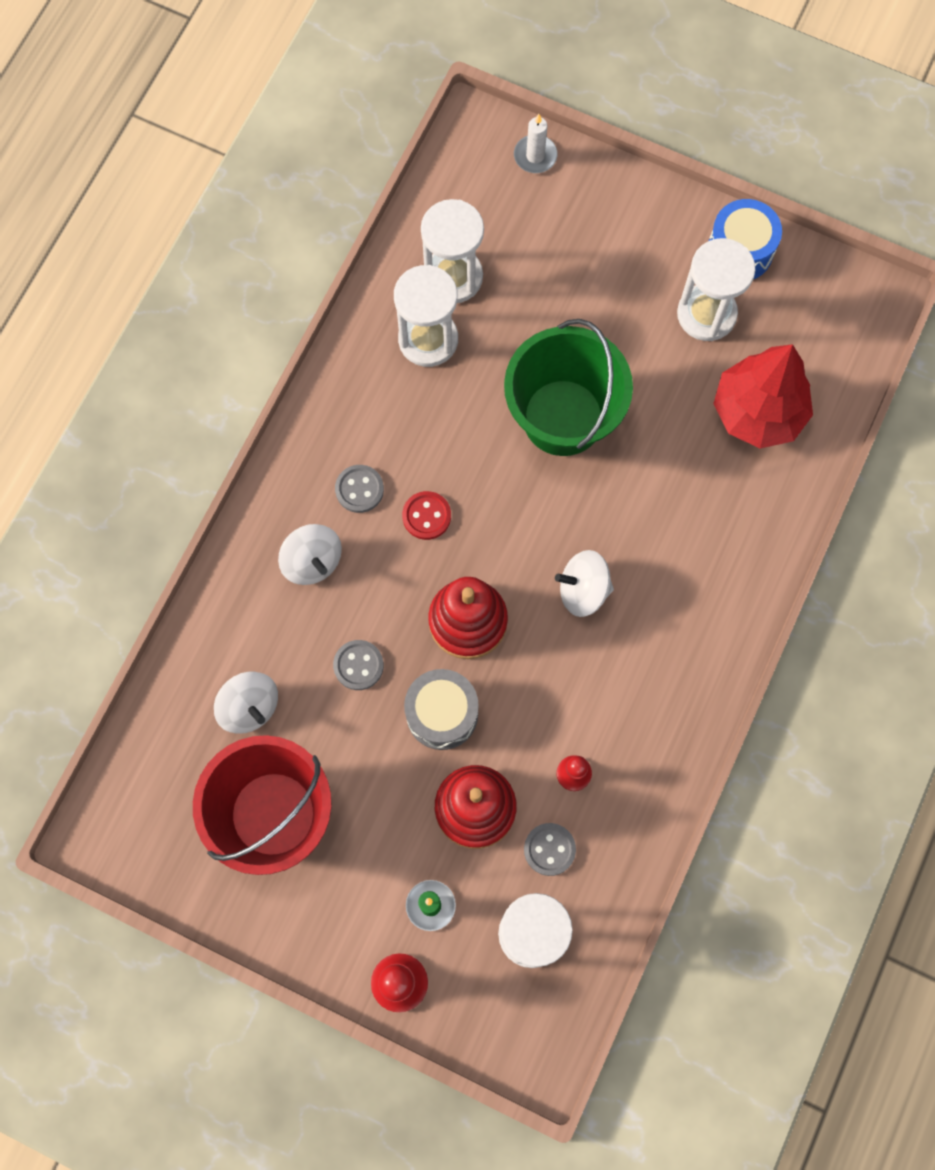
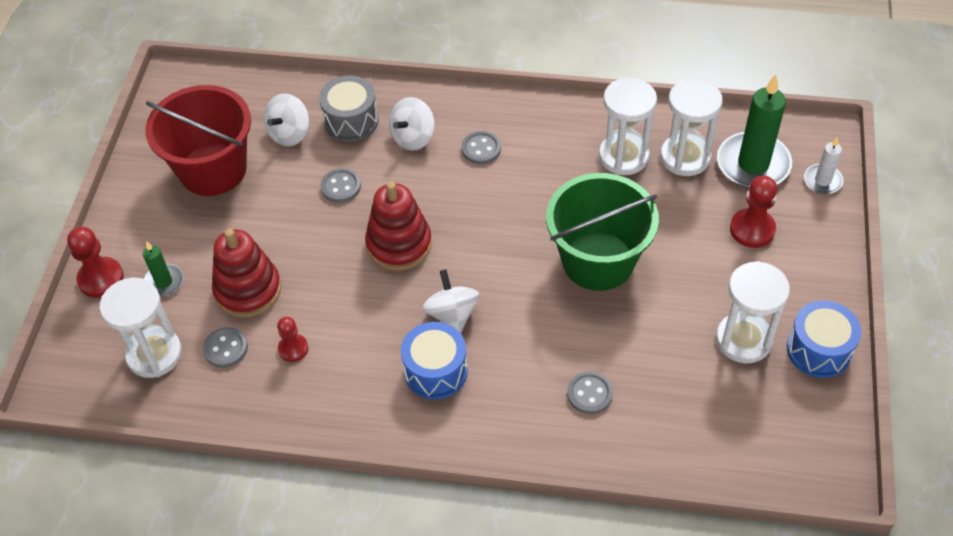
camera: 75 degrees right, 20 degrees down
(426, 516) = (476, 195): red button -> none
(442, 714) = (318, 248): grey drum -> grey drum (351, 121)
(488, 213) = (753, 164): none -> green candle
(574, 250) = (752, 229): none -> red pawn
(650, 628) = (435, 371): none -> blue drum
(724, 483) = (589, 394): none -> grey button
(758, 412) = (669, 403): red tree -> none

